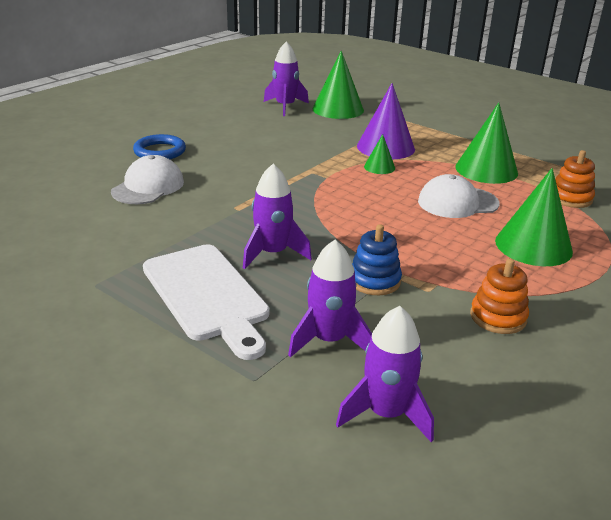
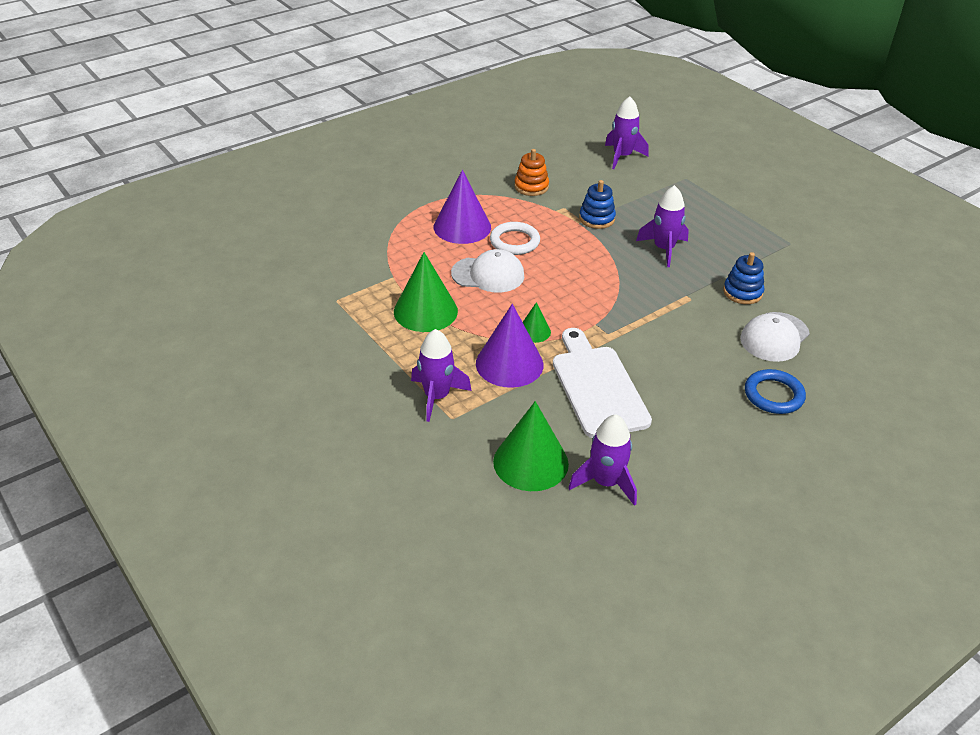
camera: 165 degrees left, 10 degrees up
(175, 219) = (742, 292): none -> blue stacking toy
(207, 295) = (712, 225): white cutting board -> white cutting board (597, 387)
(329, 340) = (640, 190): purple rocket -> purple rocket (437, 397)
(457, 237) = (514, 242): none -> white ring
(533, 246) = (462, 227): green cone -> purple cone
(570, 198) = (381, 264): orange stacking toy -> none

